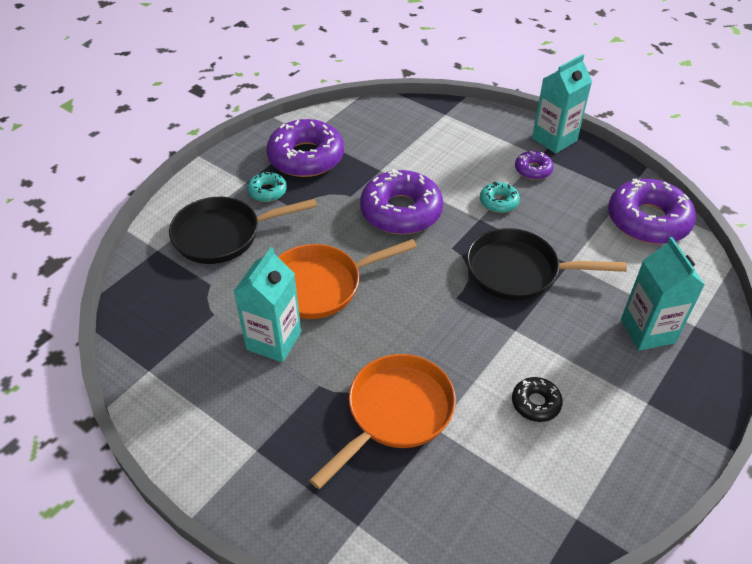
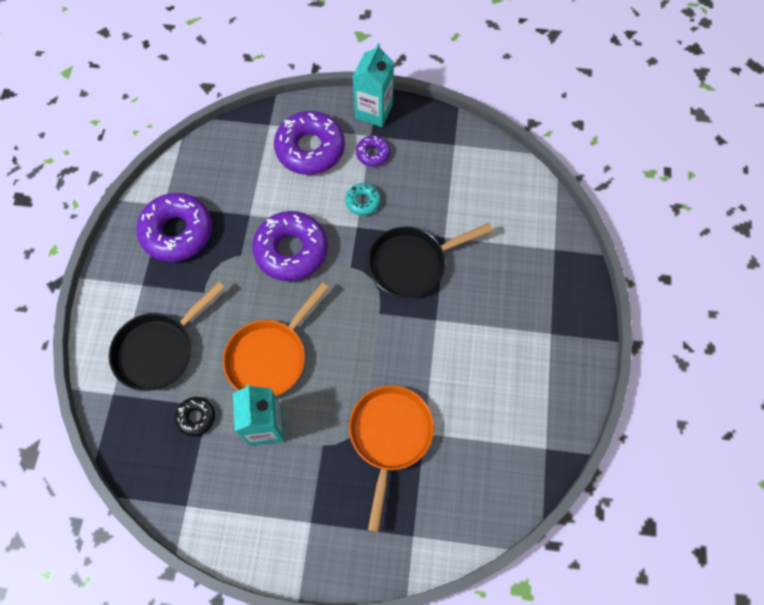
camera: 30 degrees left, 20 degrees up
(267, 191) = (167, 286): turquoise donut -> none
(535, 403) = (479, 375): black donut -> black donut (196, 417)
(647, 331) = (525, 271): turquoise carton -> none
(648, 220) = (482, 165): purple donut -> purple donut (310, 149)

